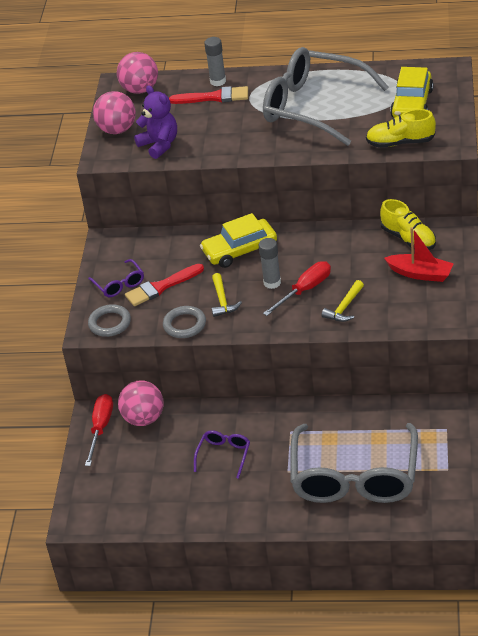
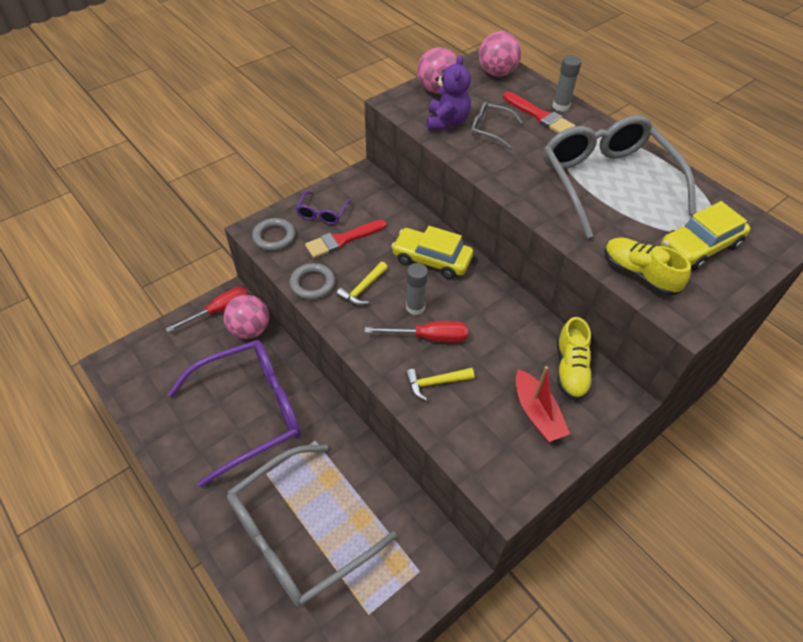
camera: 40 degrees right, 10 degrees up
(161, 287) = (342, 240): red brush -> red brush turned 45 degrees counterclockwise
(195, 129) = (490, 129): none -> grey glasses
(224, 455) = (250, 412): purple glasses -> purple glasses, size x2.38

